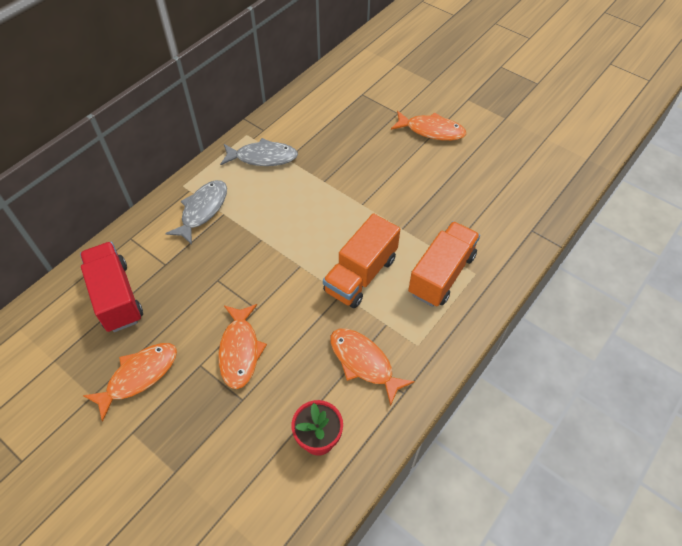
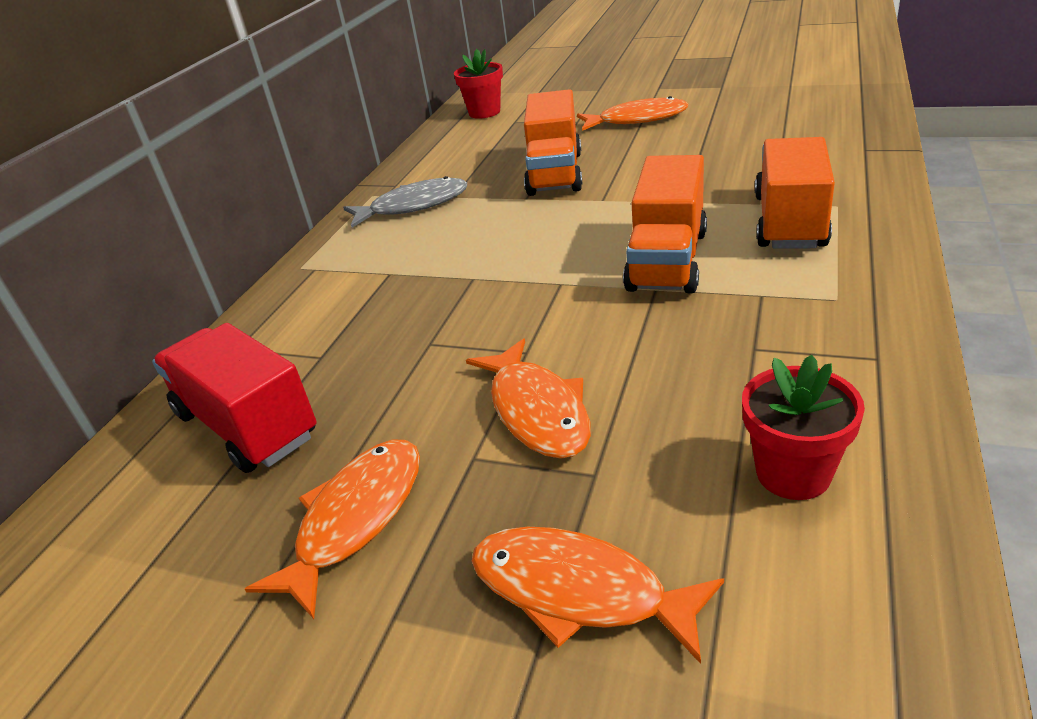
camera: 15 degrees left, 20 degrees down
(202, 210) = (351, 280): grey fish -> none
(350, 74) = (484, 112): none -> red flower pot
(353, 164) = (555, 173): none -> orange truck
(364, 362) = (771, 347): orange fish -> orange fish (579, 591)

